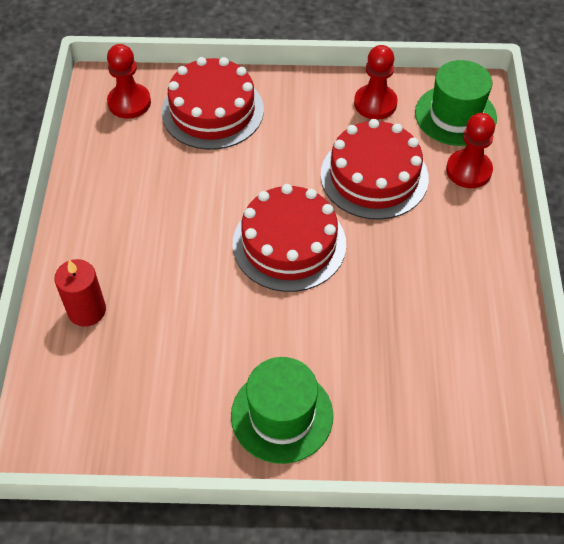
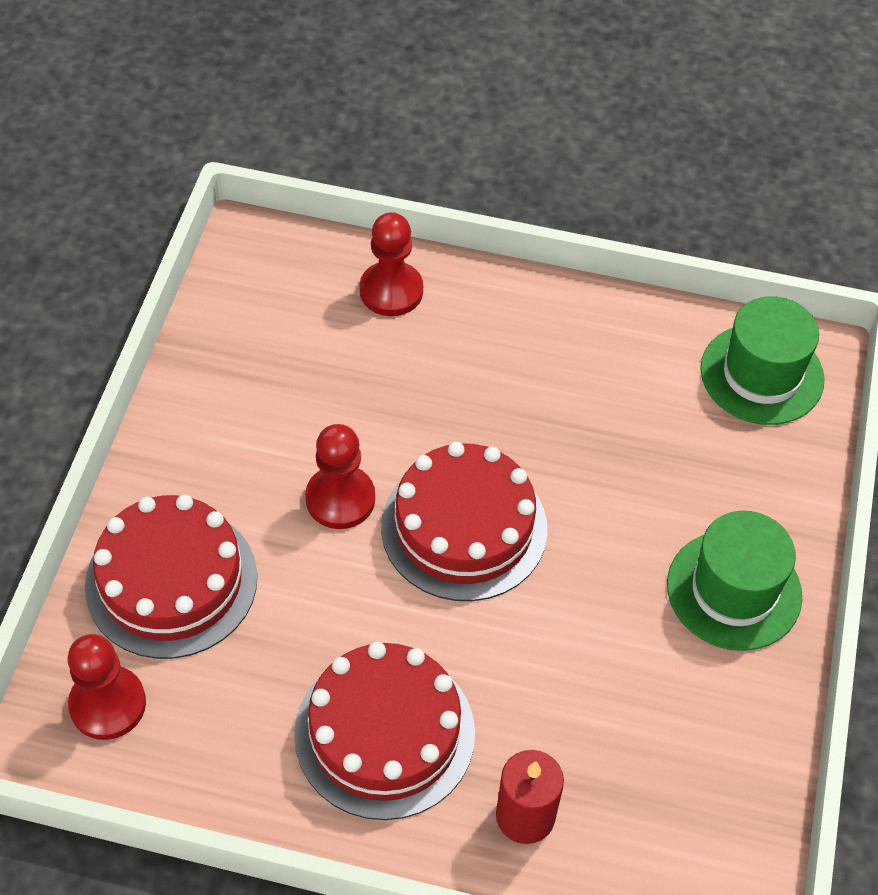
camera: 80 degrees left, 0 degrees up
(374, 176) = (370, 399): red cake -> red cake (384, 733)
(375, 103) = (232, 364): red pawn -> red pawn (340, 499)
(455, 115) = (287, 277): green hat -> green hat (761, 374)

